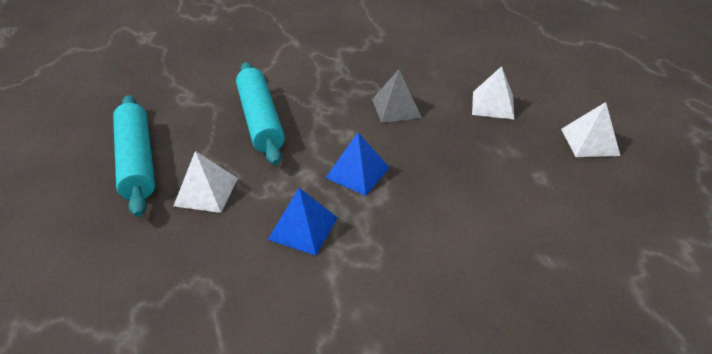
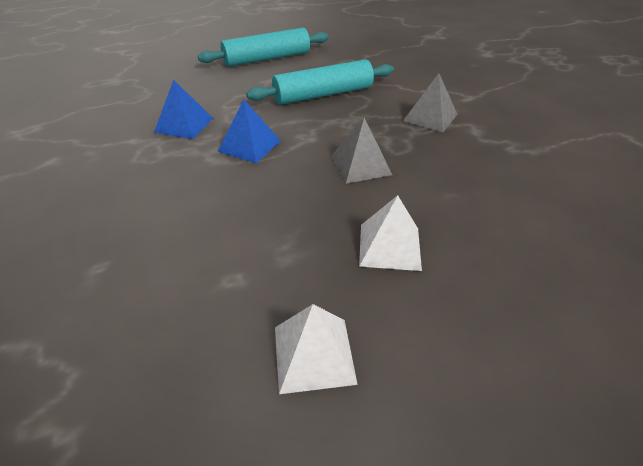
camera: 85 degrees right, 0 degrees up
(206, 192) = (231, 85): white pyramid -> none
(324, 65) = (430, 117): none -> grey pyramid

